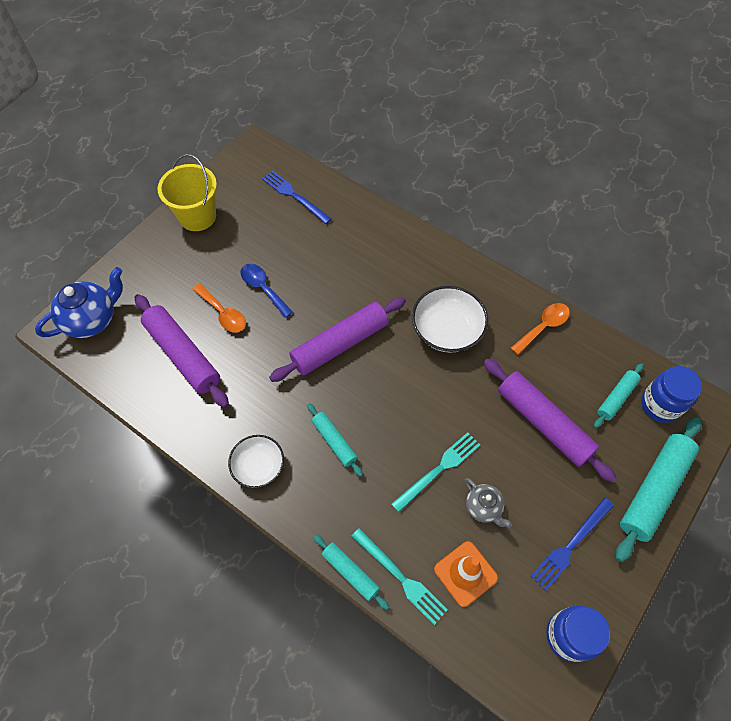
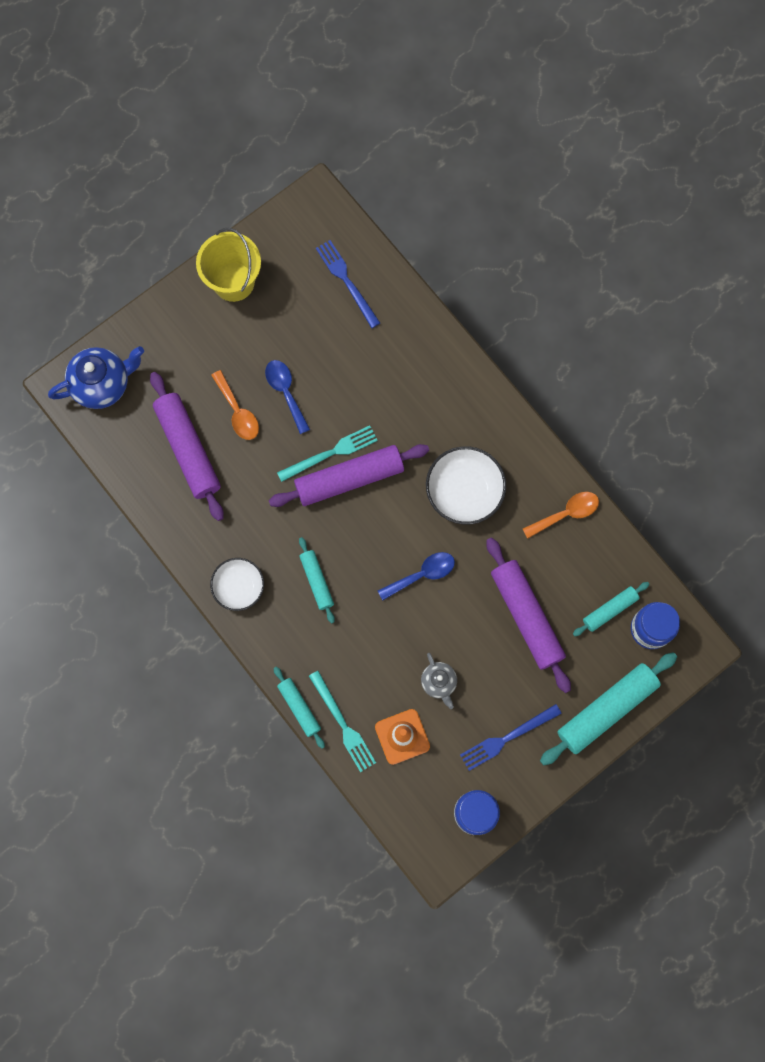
camera: 15 degrees right, 15 degrees up
(433, 410) = (422, 574): none -> blue spoon
(438, 470) = (408, 635): turquoise fork -> turquoise fork (330, 453)

